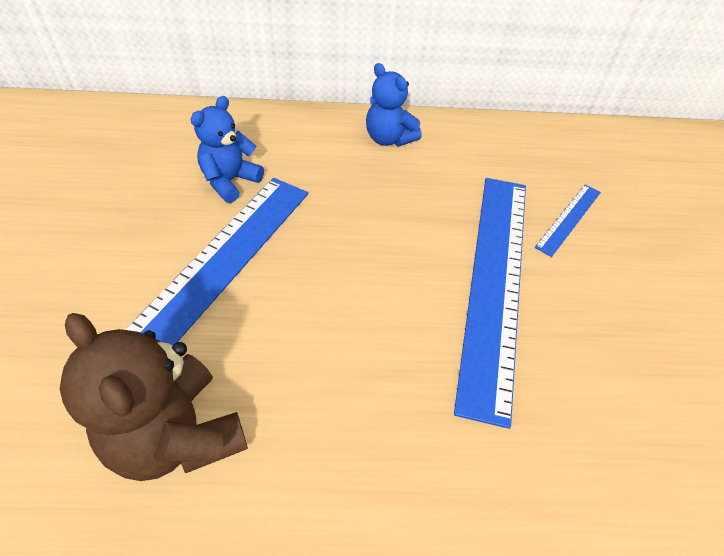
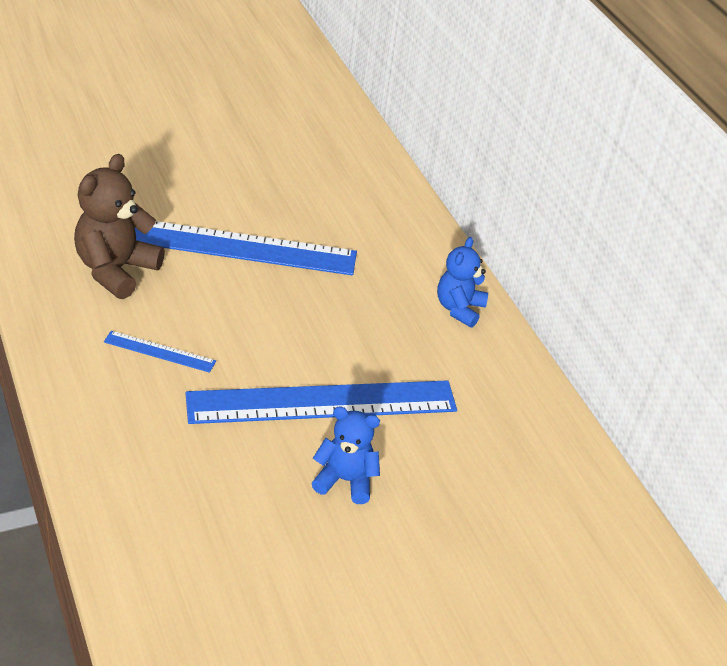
camera: 65 degrees right, 10 degrees down
(230, 181) = (338, 230): blue teddy bear -> blue teddy bear (345, 480)
(568, 219) = (432, 447): blue ruler -> blue ruler (159, 351)

